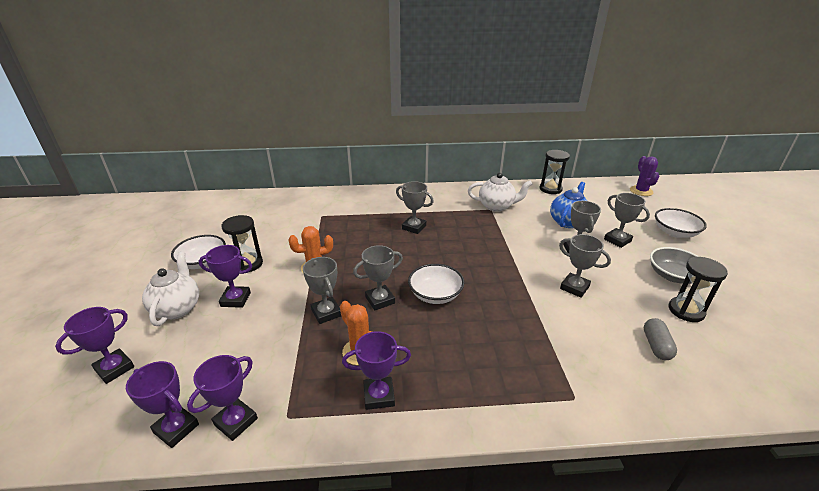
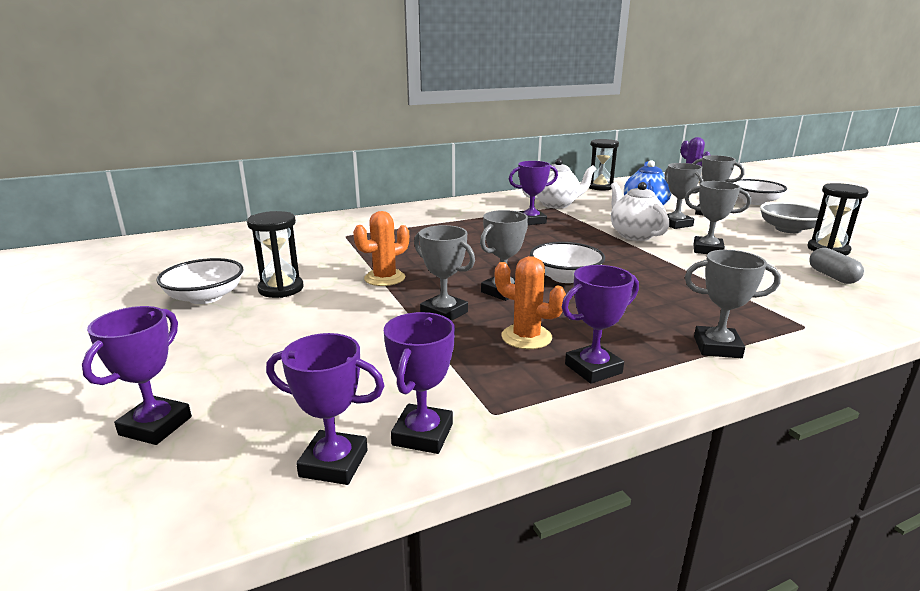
camera: 20 degrees left, 10 degrees down
(177, 308) = (208, 346): white teapot -> white teapot (634, 235)
(235, 299) = (296, 323): purple trophy -> purple trophy (531, 221)
(414, 227) = (478, 230): grey trophy -> grey trophy (717, 347)

